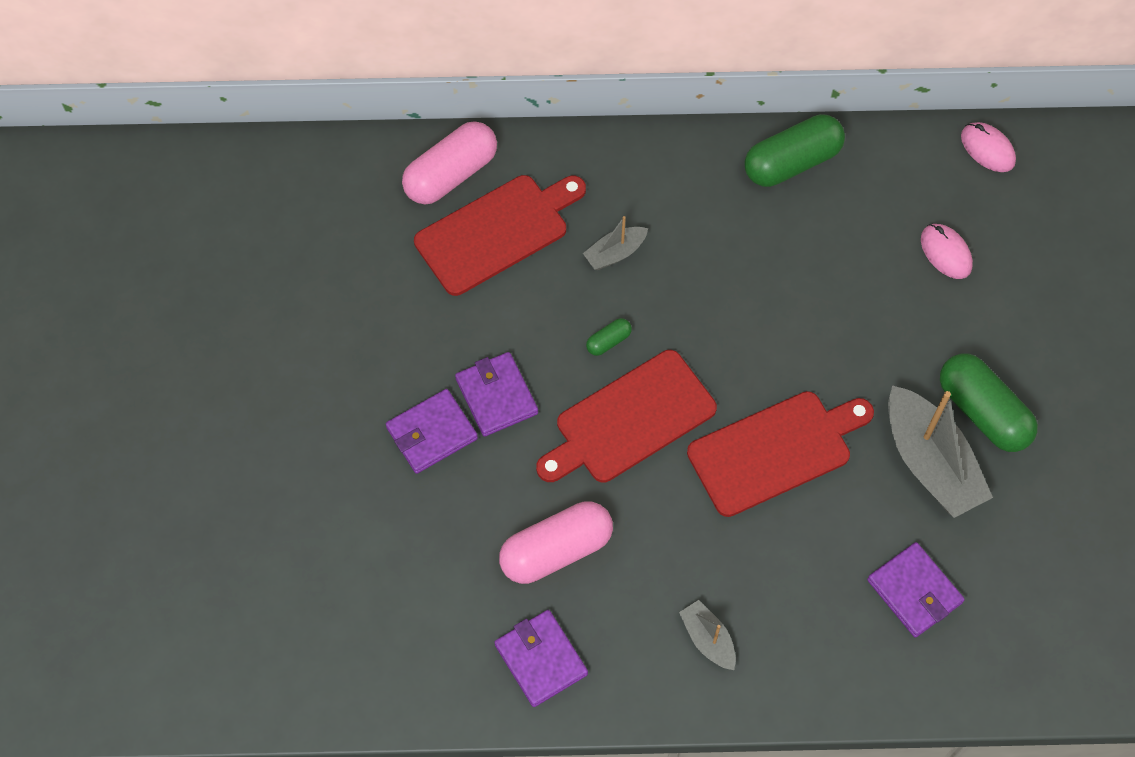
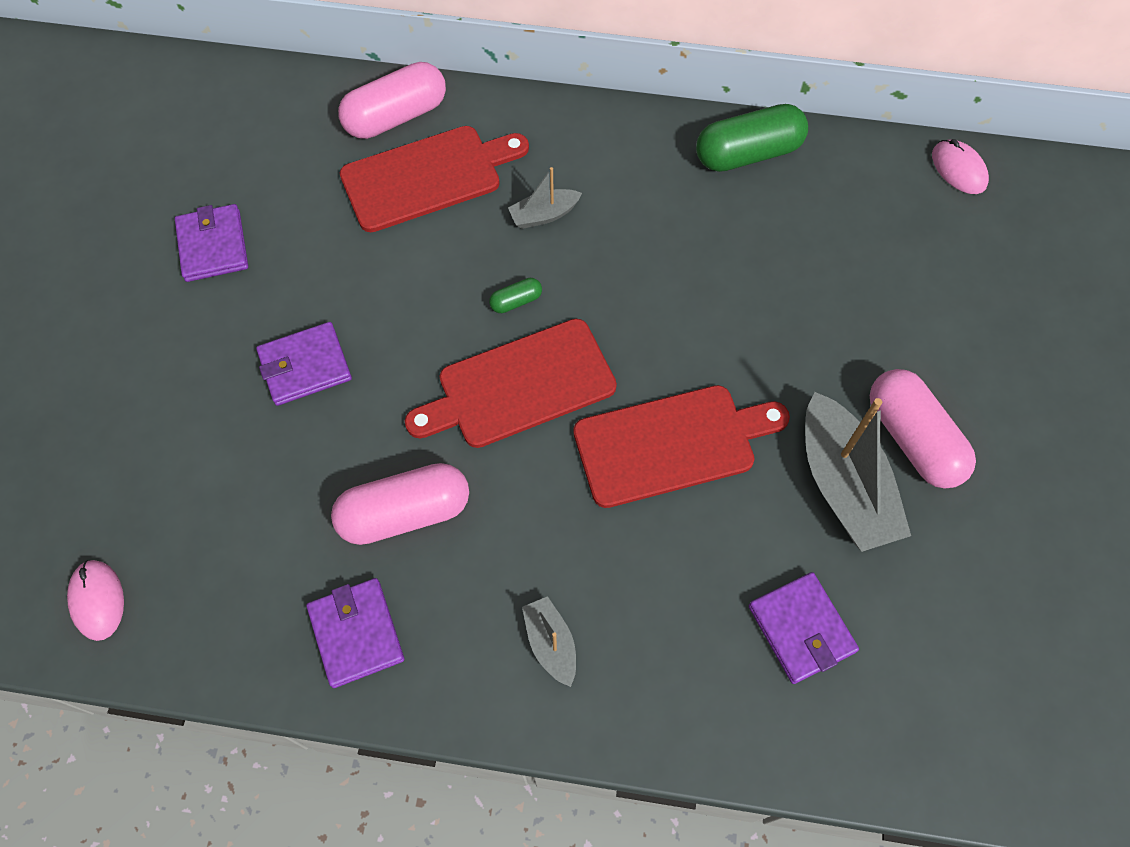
camera: 10 degrees right, 0 degrees up
(496, 396) = (384, 339): purple wallet -> purple wallet (213, 246)
(945, 253) = (897, 265): pink mouse -> pink mouse (97, 600)
(983, 412) = (912, 439): green capsule -> pink capsule

